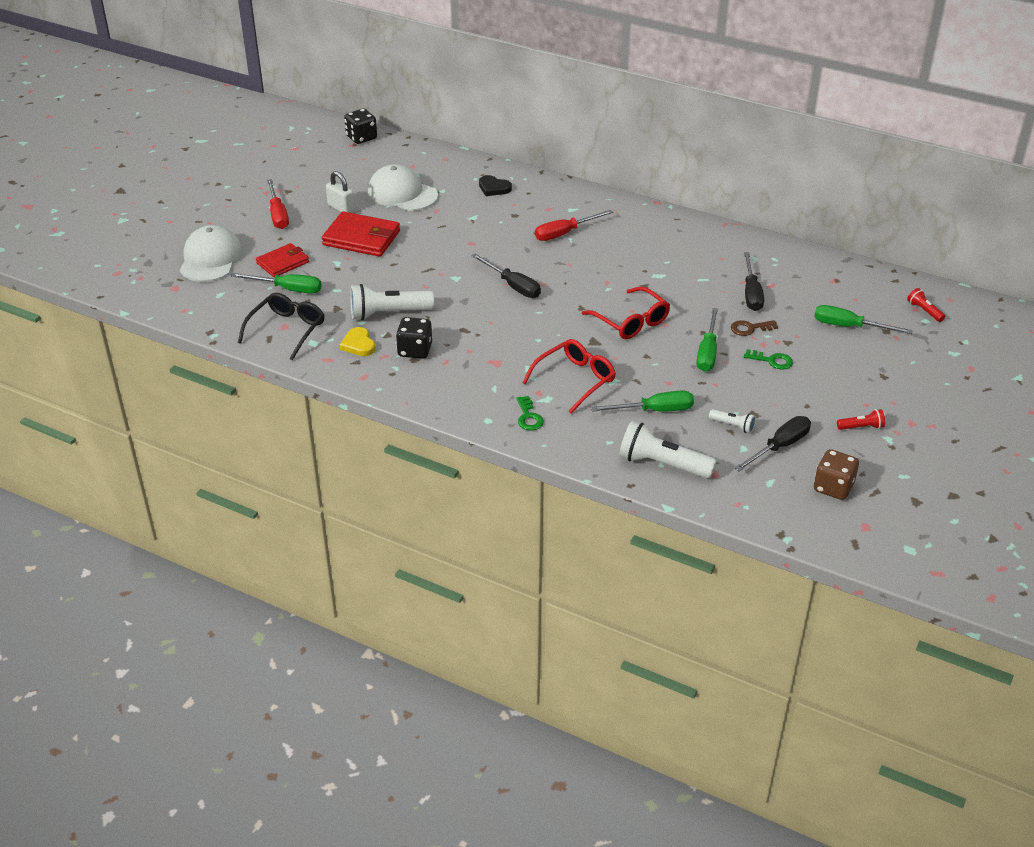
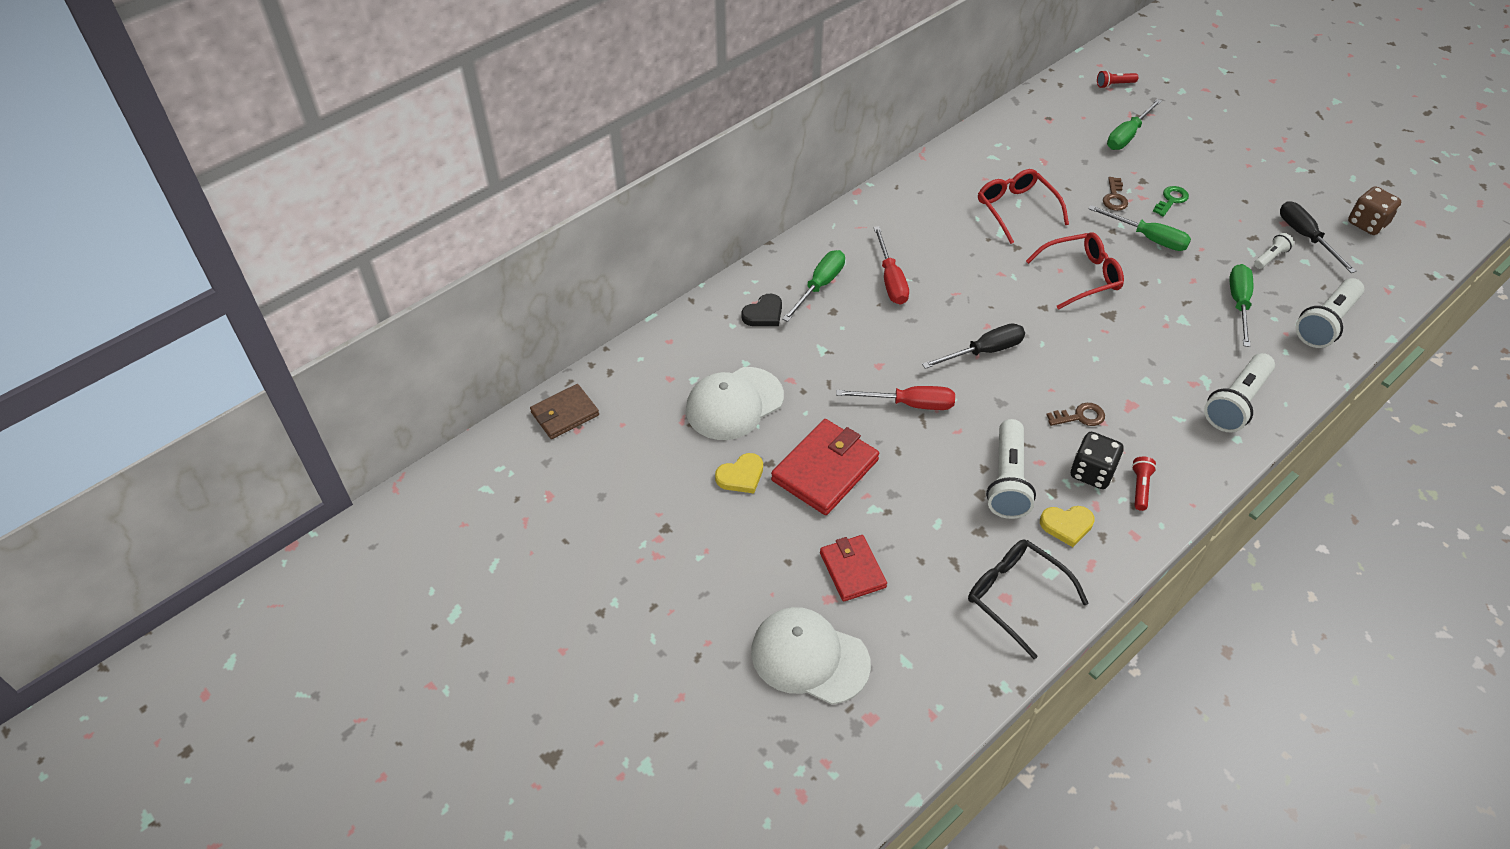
camera: 70 degrees left, 10 degrees up
(278, 215) = (725, 552): red screwdriver -> red screwdriver (909, 404)
(288, 289) = (920, 576): green screwdriver -> green screwdriver (819, 286)
(341, 208) = (741, 476): white padlock -> yellow heart
(361, 138) = (565, 414): black dice -> brown wallet
(469, 339) = (1080, 416): none -> brown key
(528, 417) = (1236, 403): green key -> white flashlight
(575, 380) = (1177, 348): red glasses -> red glasses (1016, 209)
(751, 293) = (1054, 178): black screwdriver -> none
(861, 427) = (1282, 179): red flashlight -> red flashlight (1140, 487)

